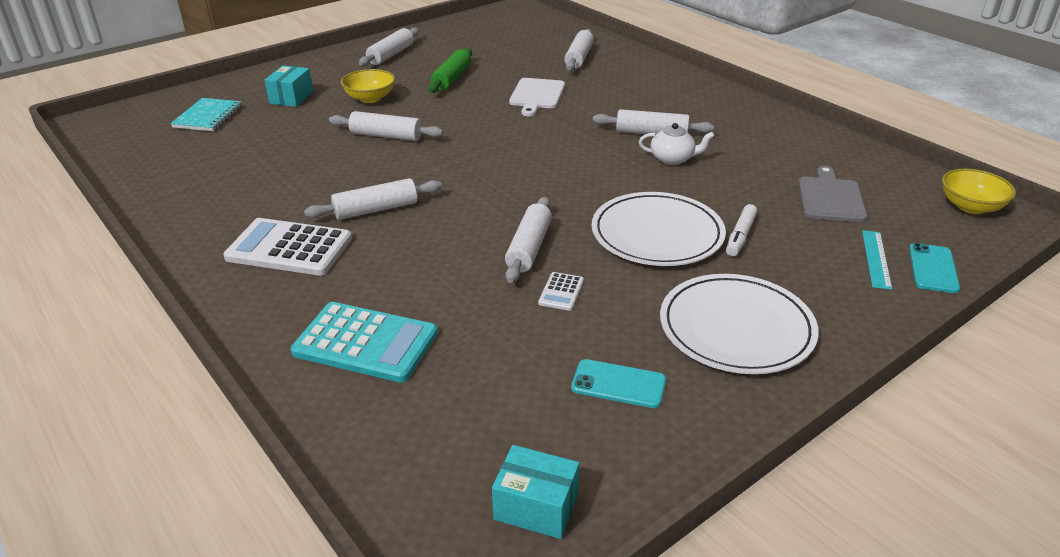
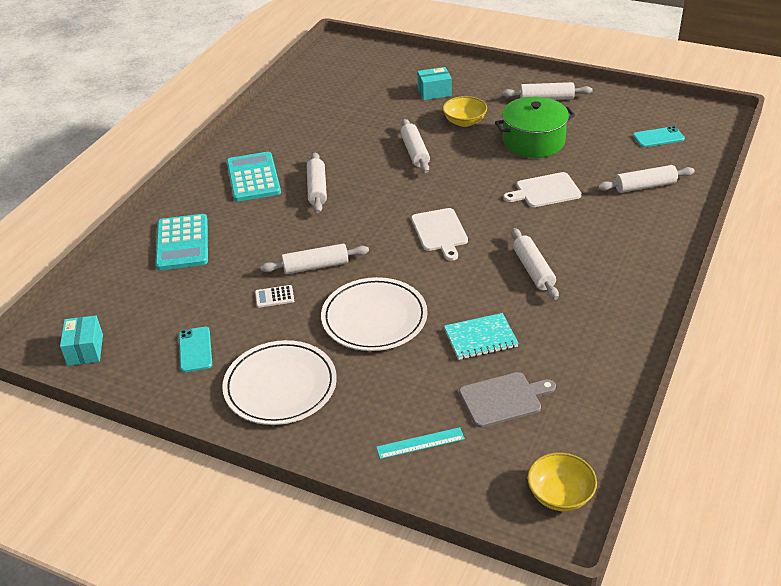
camera: 65 degrees right, 5 degrees up
(208, 117) = (379, 77): turquoise notebook -> turquoise notebook (480, 338)
(289, 248) = (253, 177): white calculator -> turquoise calculator
(376, 209) = (317, 189): white rolling pin -> white rolling pin turned 45 degrees clockwise
(451, 78) = (533, 141): green rolling pin -> green pot
(544, 160) = (440, 232): none -> white cutting board
(672, 159) = (497, 294): white teapot -> none
(740, 236) = (401, 360): white marker -> none
(933, 268) = (428, 480): turquoise phone -> turquoise phone (658, 137)

